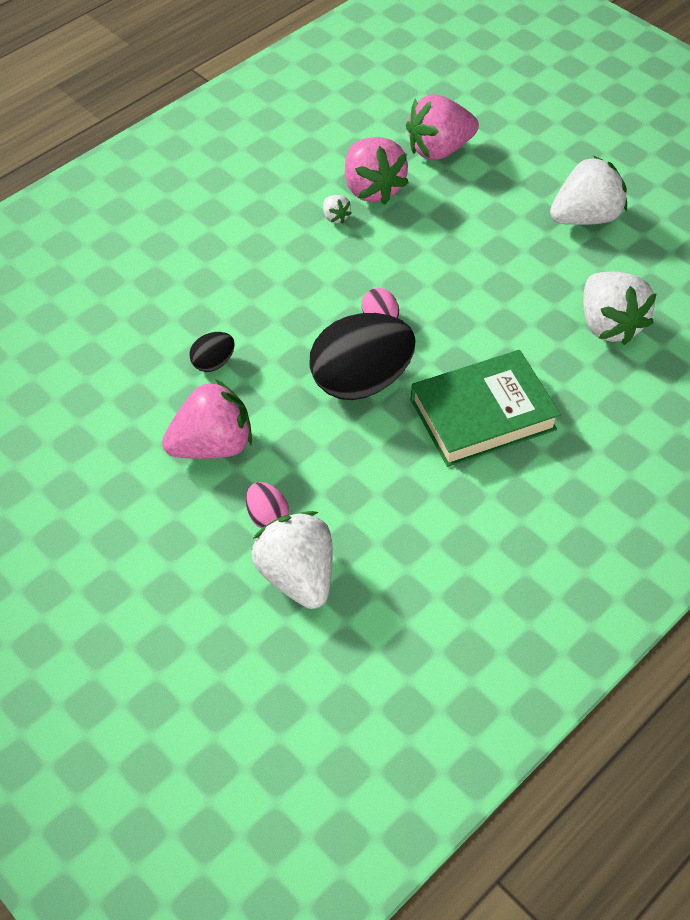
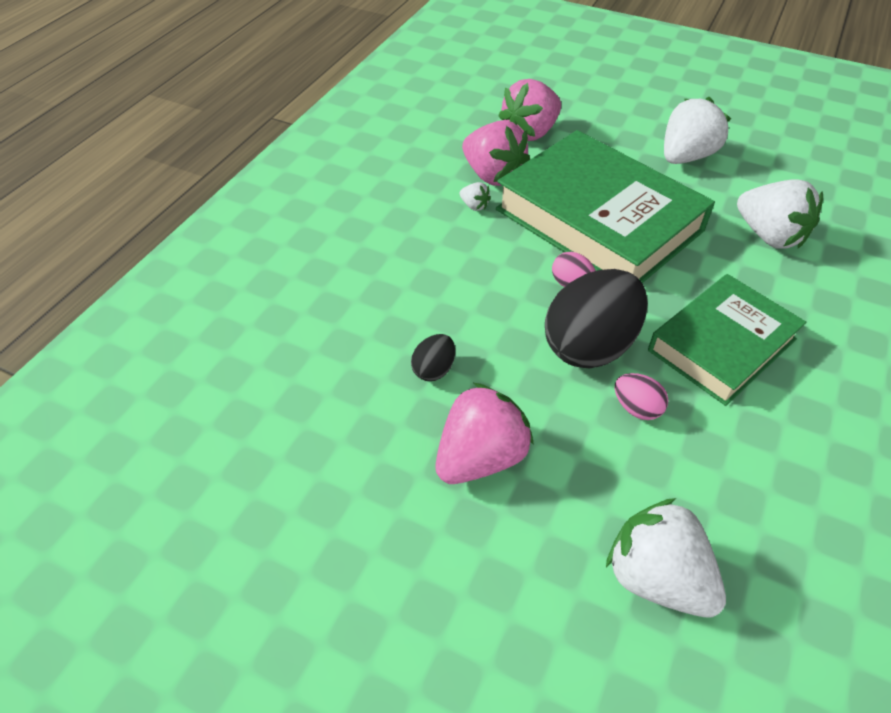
camera: 20 degrees left, 5 degrees down
(267, 516) = (584, 519): pink egg -> pink egg (636, 408)
(447, 263) = (598, 220): none -> green book

